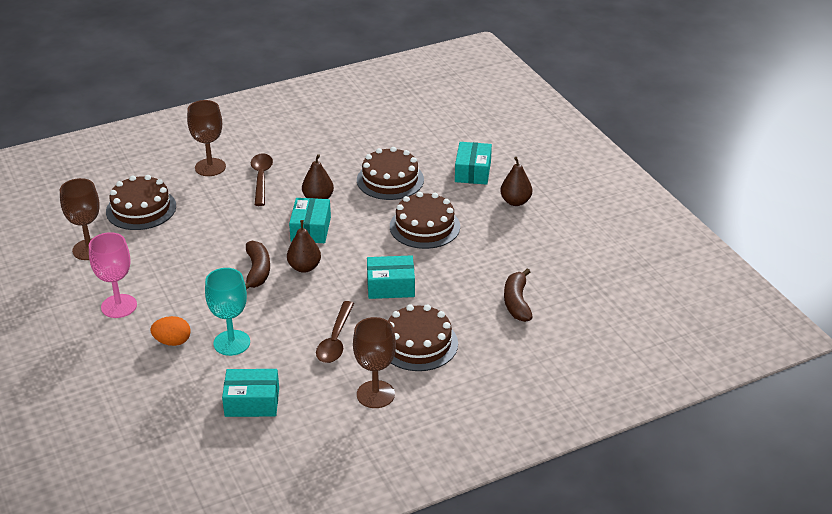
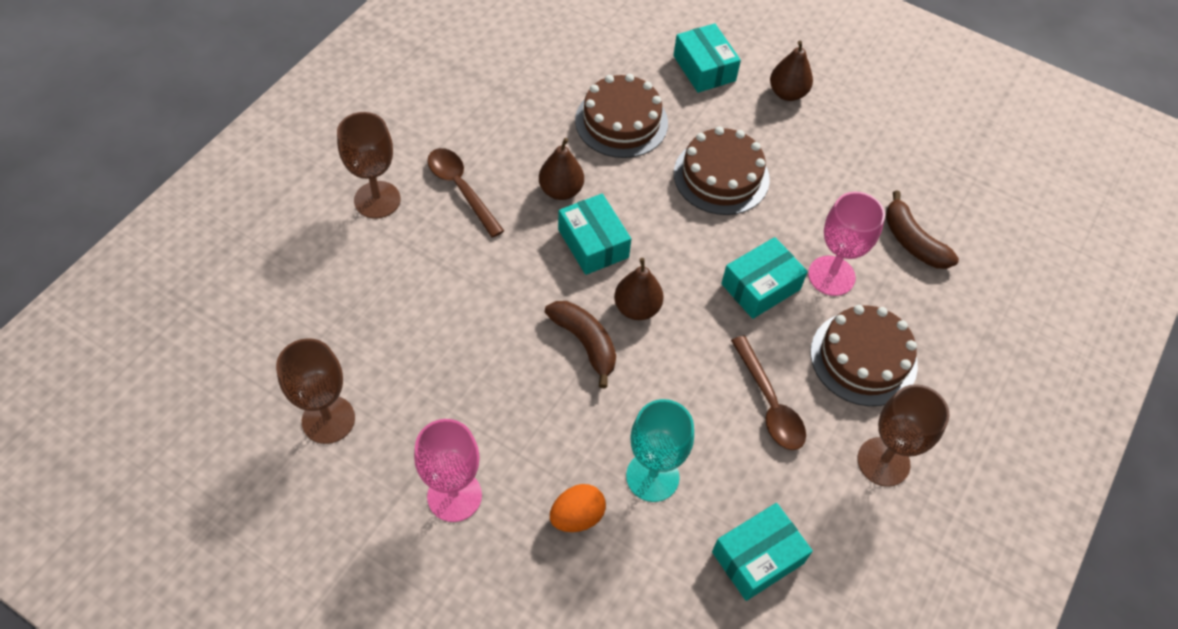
camera: 35 degrees left, 20 degrees up
(141, 209) = (341, 313): brown cake -> none
(442, 298) = (831, 276): none -> pink goblet

